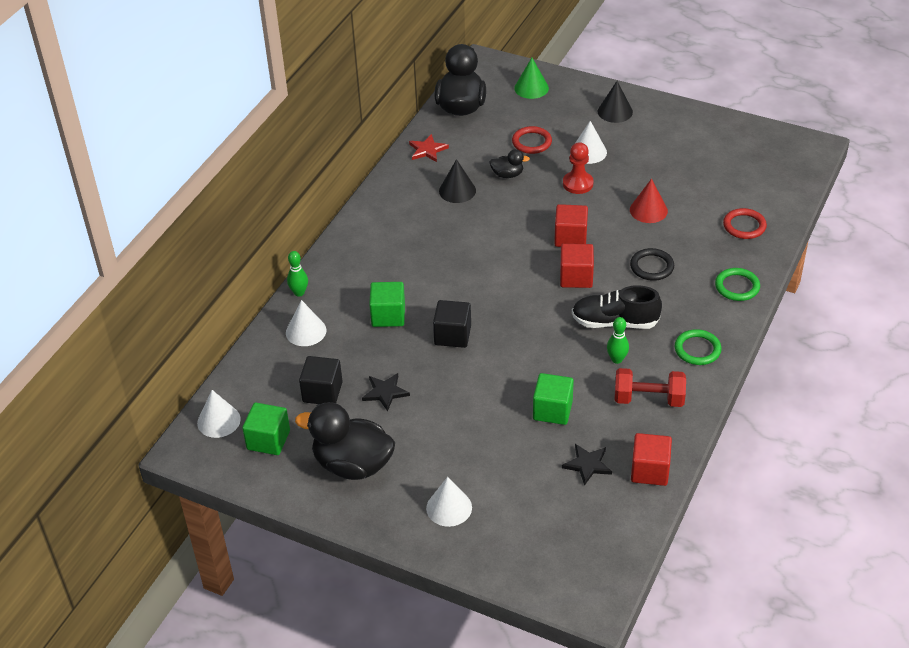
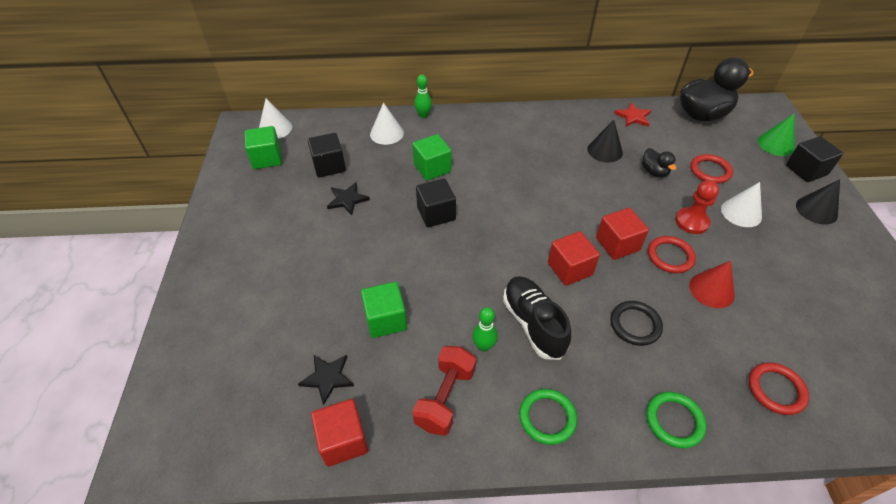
camera: 60 degrees right, 5 degrees up
(352, 465) = (260, 212): black duck -> none
(449, 507) = (234, 291): white cone -> none
(572, 90) = (806, 170): none -> black cube
(603, 215) = (670, 256): none -> red ring
(648, 399) = (445, 398): red dumbbell -> red dumbbell turned 45 degrees clockwise

